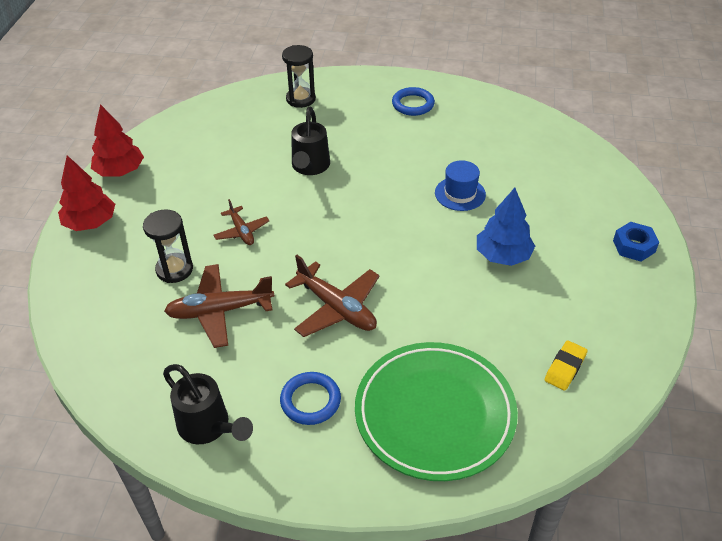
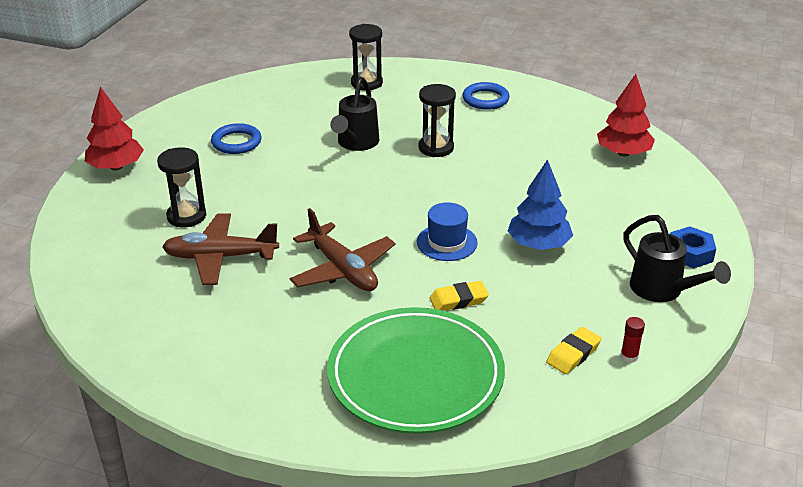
camera: 10 degrees right, 10 degrees down
(120, 171) = (160, 126): red tree -> red tree (623, 153)
(208, 427) = (175, 355): black watering can -> black watering can (662, 290)
(242, 231) = (266, 191): brown plane -> none
(310, 401) = (288, 346): blue ring -> blue ring (236, 142)
(383, 163) = (436, 148): none -> black hourglass
(450, 325) = (458, 300): none -> yellow eraser
(460, 194) = (510, 184): blue hat -> blue hat (447, 242)
(612, 362) = (629, 356): none -> red glue stick

